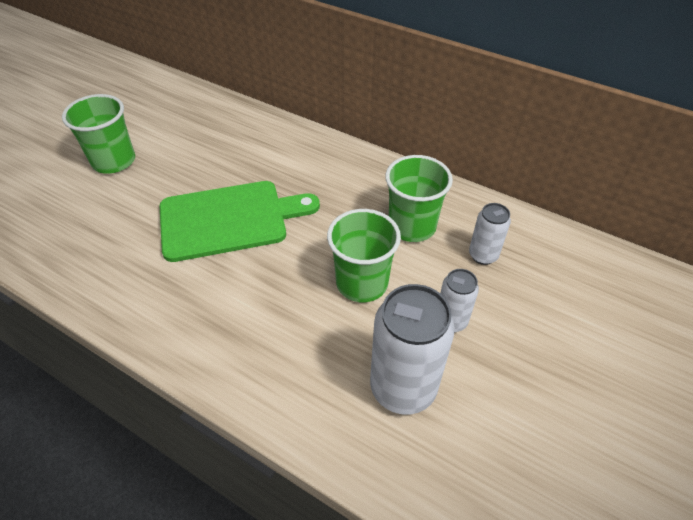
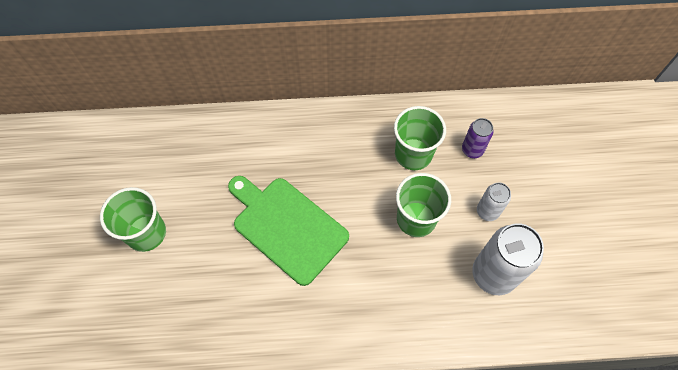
camera: 35 degrees left, 15 degrees up
(229, 219) = (287, 227): green cutting board -> green cutting board turned 90 degrees counterclockwise
(483, 255) = (472, 150): white can -> purple can

